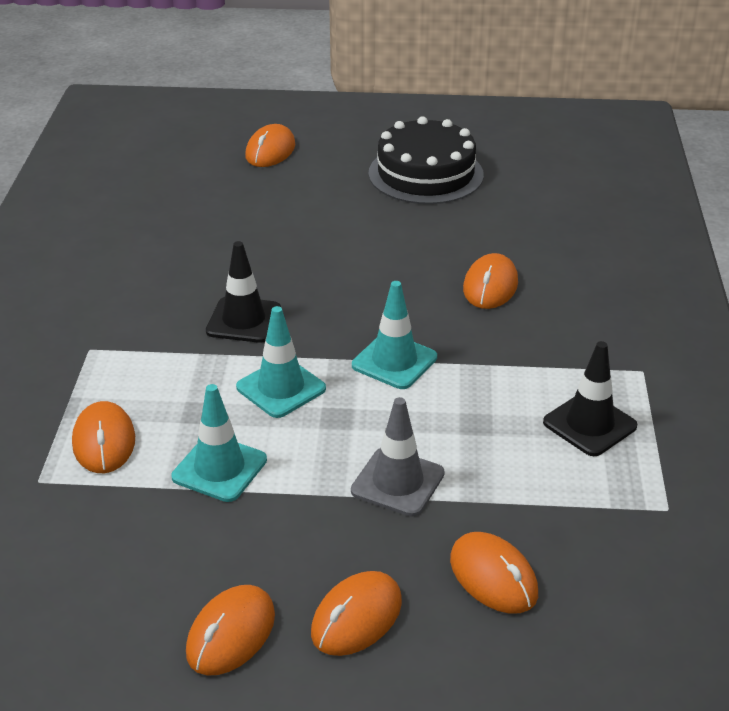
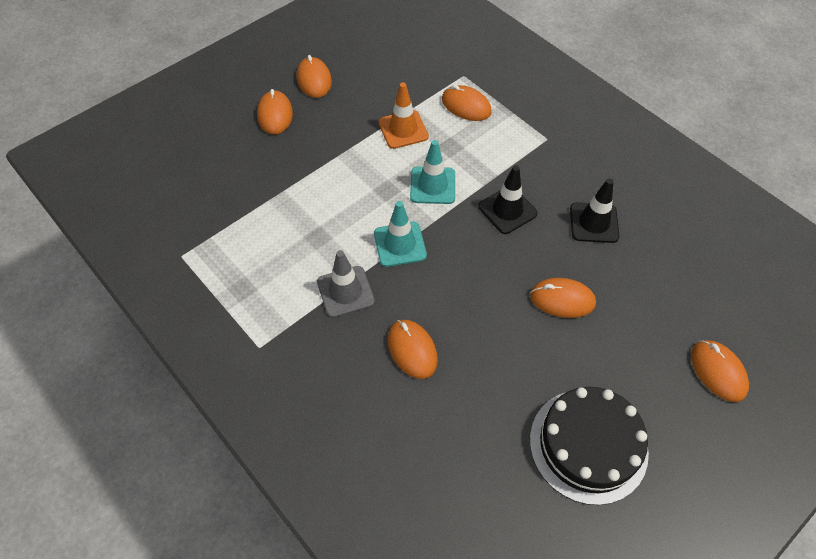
camera: 135 degrees right, 20 degrees up
(219, 468) = (403, 129): turquoise traffic cone -> orange traffic cone
(397, 482) = (320, 178): grey traffic cone -> grey traffic cone (345, 291)
(493, 577) = (236, 166): orange mouse -> orange mouse (562, 300)
(589, 424) = (259, 281): black traffic cone -> black traffic cone (594, 223)

